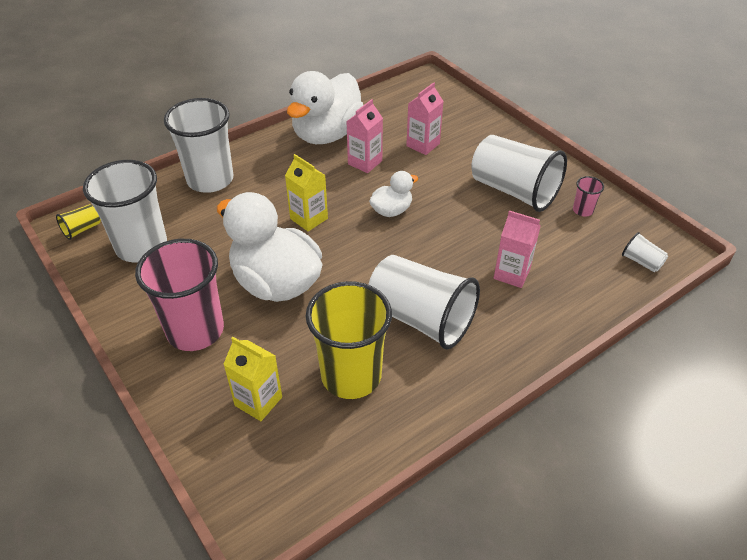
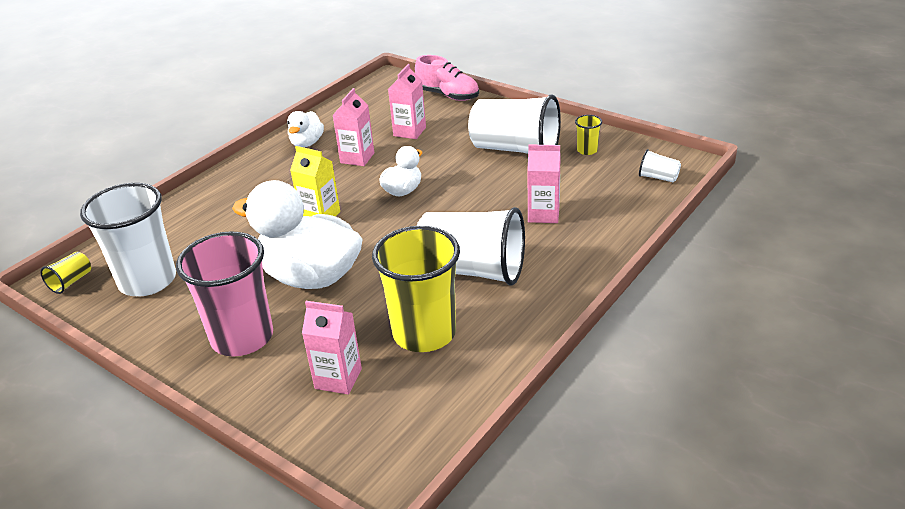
camera: 15 degrees left, 10 degrees down
(210, 180) = (198, 207): white cup -> none
(258, 401) = (338, 379): yellow carton -> pink carton
(327, 134) = (307, 143): white duck -> white duck, size x0.49
(474, 112) = (448, 95): none -> pink shoe
(582, 210) = (587, 150): pink cup -> yellow cup

